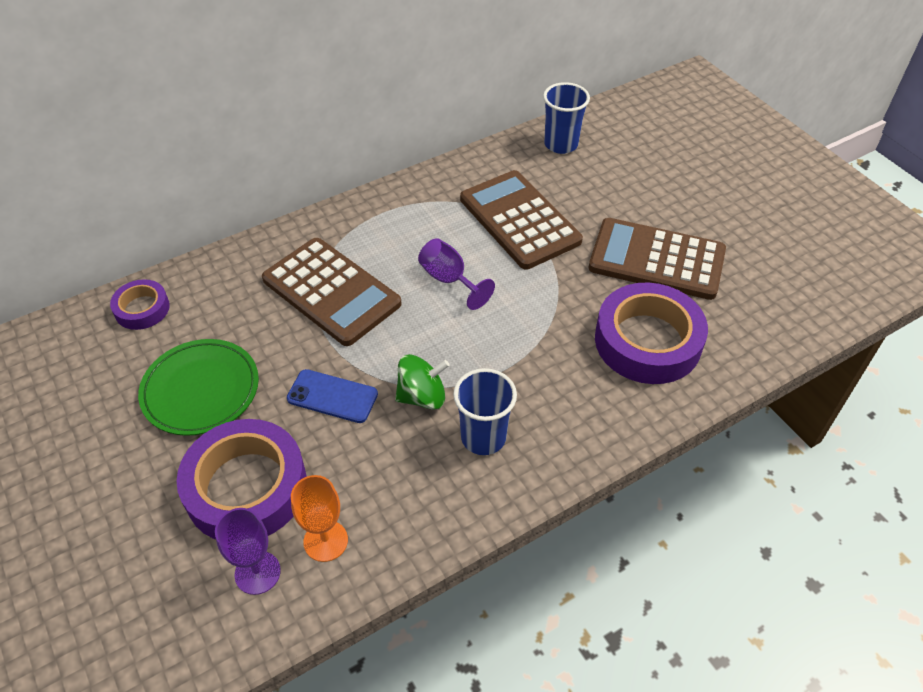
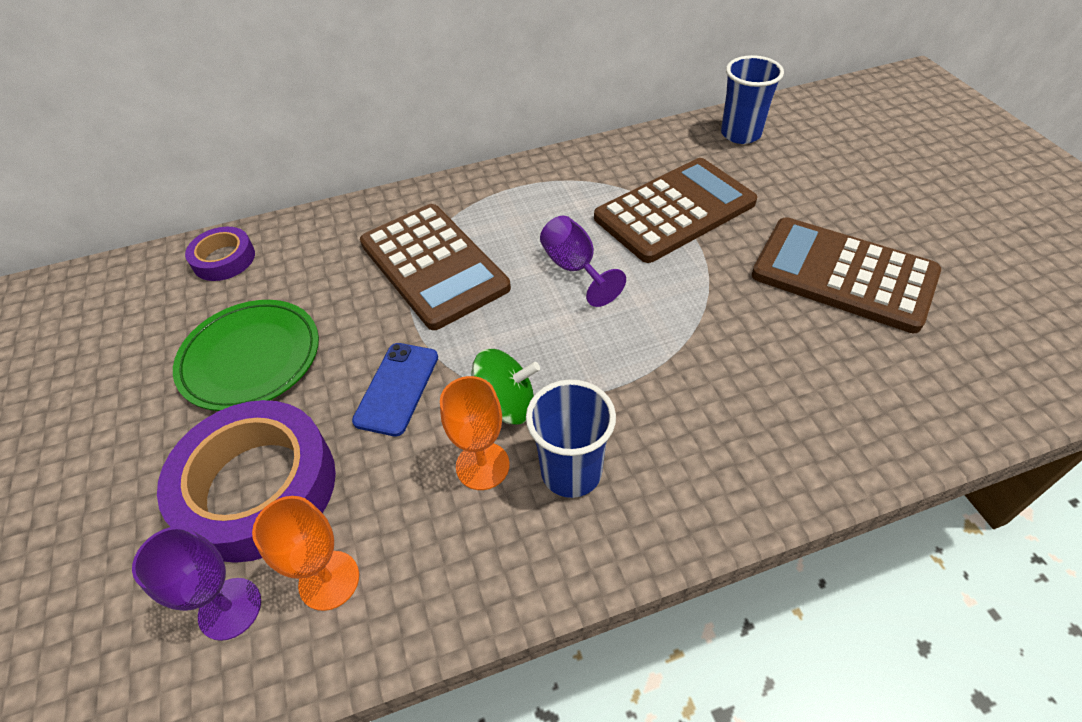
camera: 15 degrees right, 0 degrees up
(332, 396) = (397, 388): blue phone -> blue phone turned 75 degrees clockwise
(416, 443) = (482, 466): none -> orange goblet
(519, 220) = (674, 210): brown calculator -> brown calculator turned 75 degrees clockwise
(647, 341) = (818, 376): purple tape -> none

